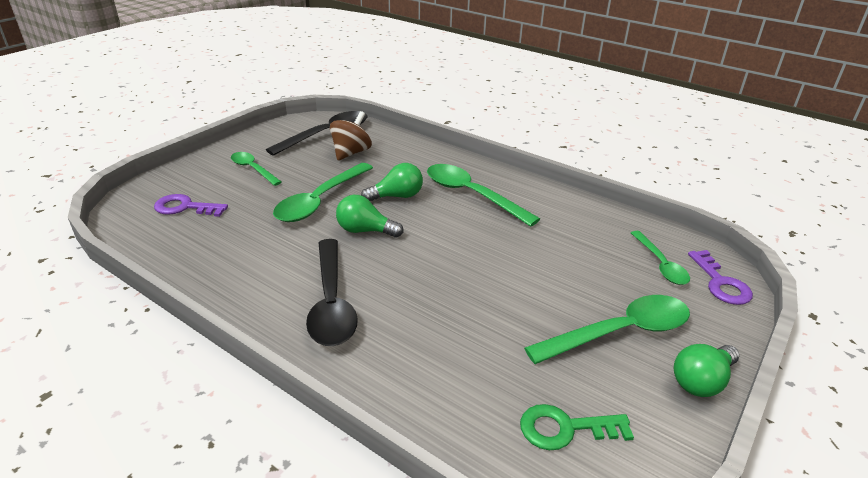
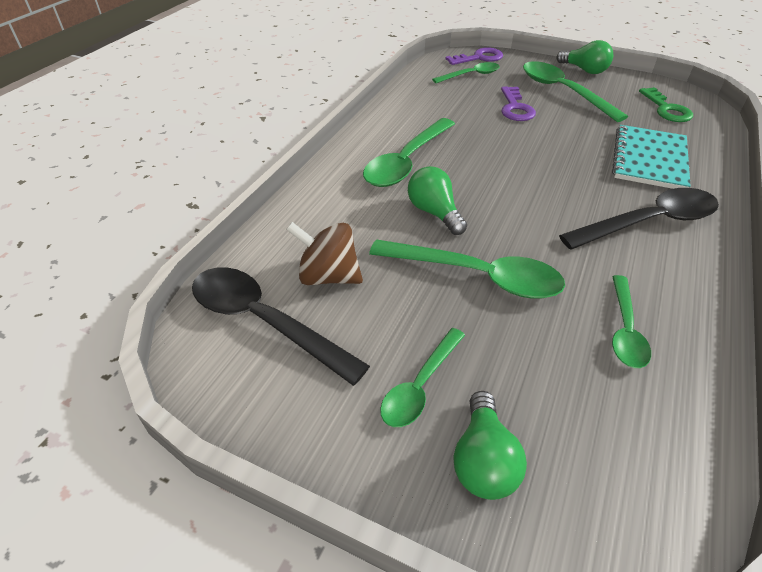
camera: 100 degrees left, 10 degrees up
(185, 207) = (579, 434): purple key -> purple key (515, 108)
(233, 246) = (625, 330): none -> green spoon
(365, 231) = (519, 224): green light bulb -> green light bulb (483, 460)
(435, 349) = (649, 159): none -> turquoise notebook

